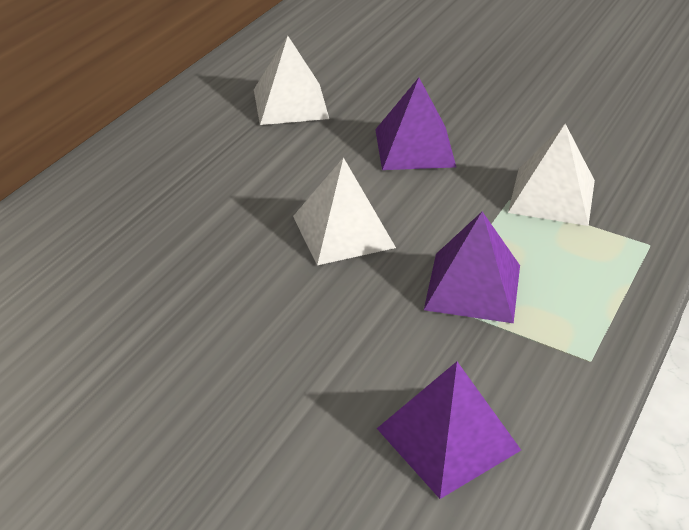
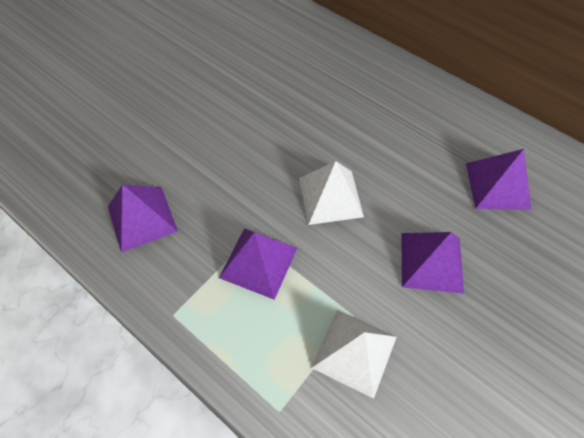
camera: 100 degrees right, 20 degrees up
(290, 103) = (497, 185): white pyramid -> purple pyramid

